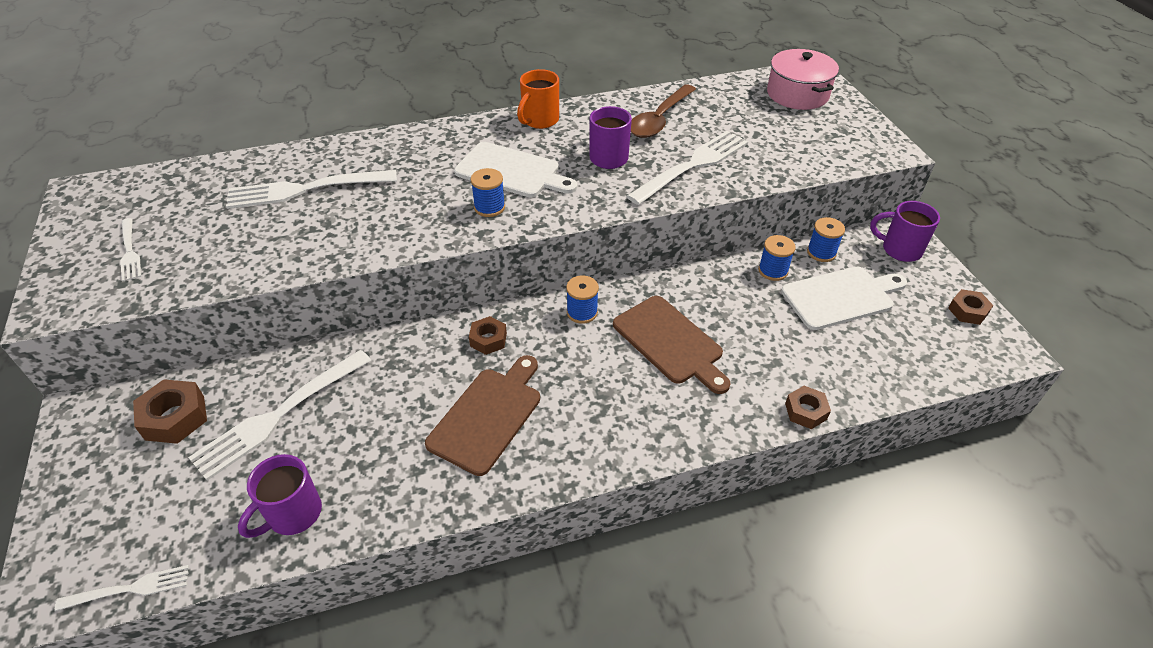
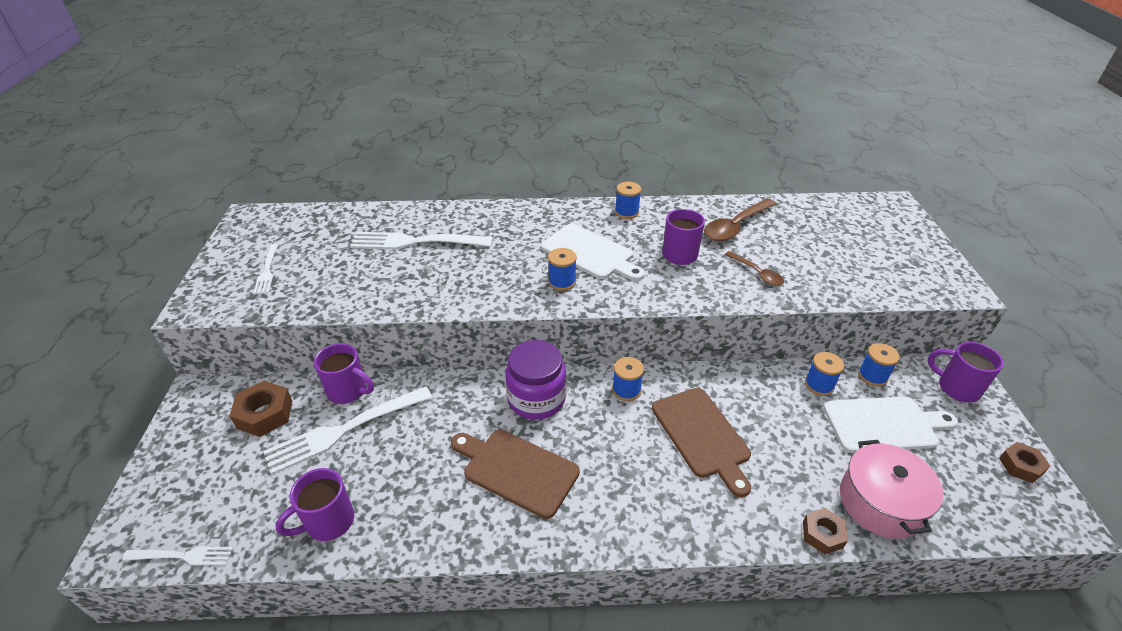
camera: 15 degrees right, 5 degrees down
(269, 372) = (348, 391): none -> purple mug
(488, 339) = (536, 399): brown nut -> purple jar
(488, 416) = (517, 470): brown cutting board -> brown cutting board turned 105 degrees counterclockwise
(539, 120) = (626, 212): orange mug -> blue spool
(693, 165) = (757, 273): white fork -> brown spoon
(797, 94) = (875, 221): pink pot -> pink pot (880, 502)

